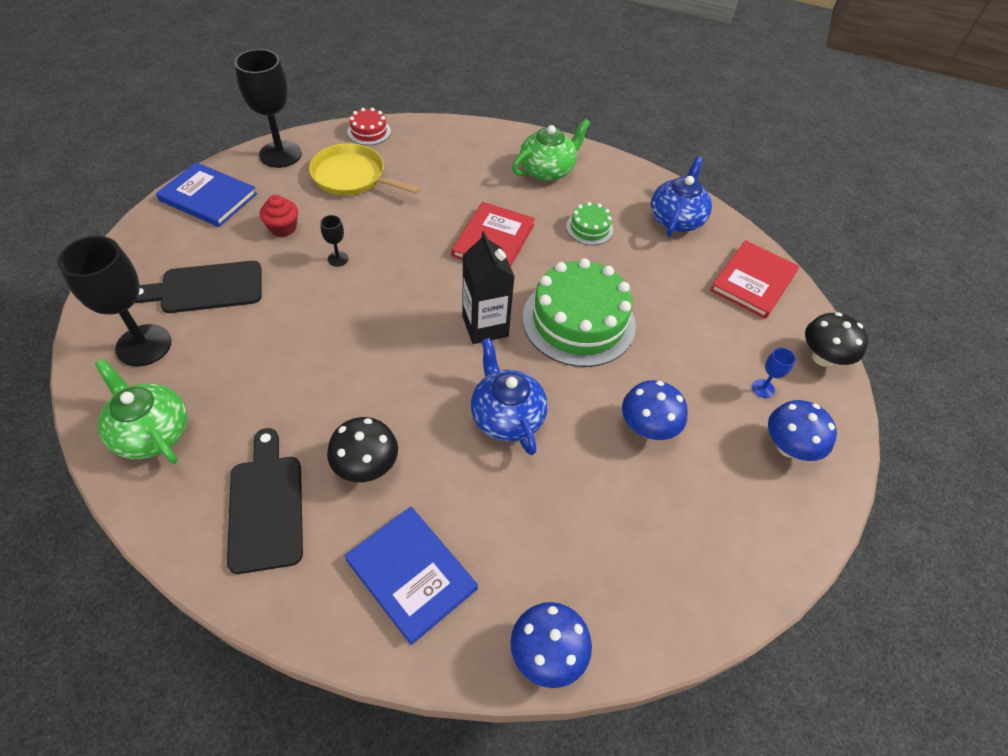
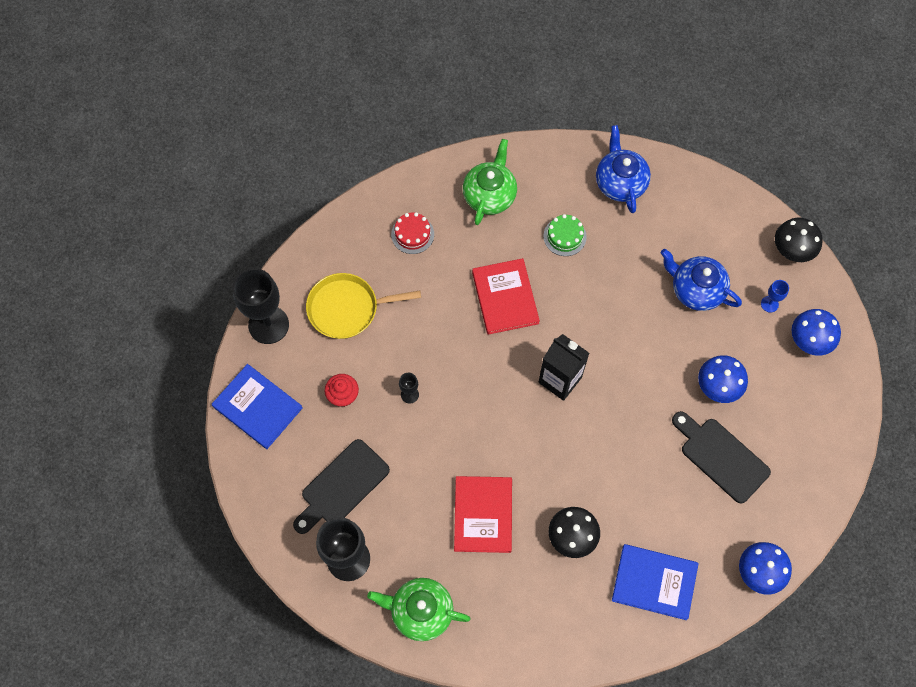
camera: 30 degrees left, 15 degrees up
(208, 197) = (257, 407): blue book -> blue book turned 45 degrees clockwise
(266, 506) = (537, 604): black cutting board -> black cutting board (721, 457)
(369, 132) = (315, 250): red cake -> red cake (412, 234)
(506, 416) = (627, 440): blue teapot -> blue teapot (696, 289)
(578, 321) = (618, 330): green cake -> none
(753, 281) = (710, 209): red book -> red book (483, 515)

